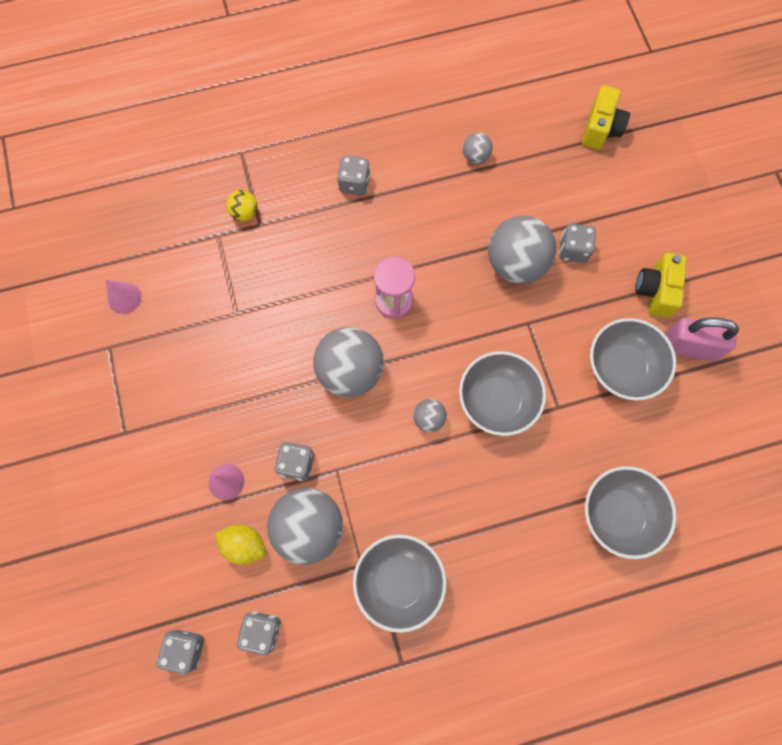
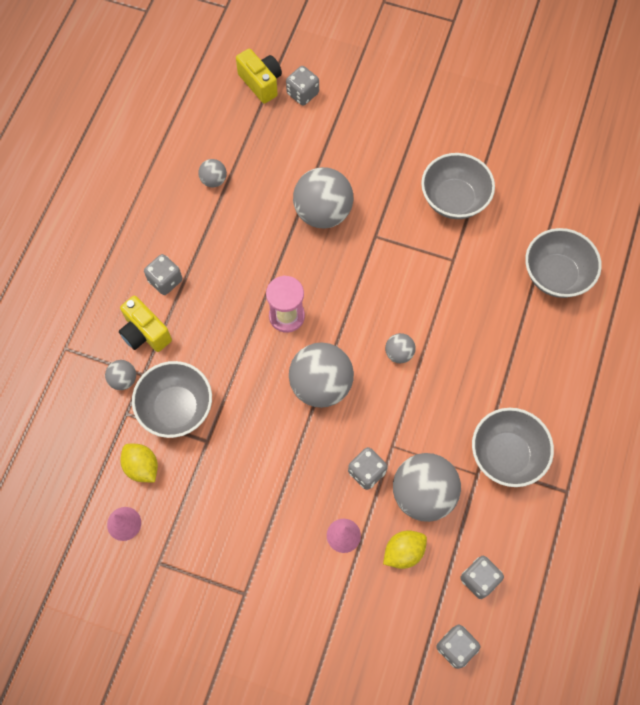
camera: 55 degrees left, 5 degrees down
(180, 278) = (142, 467): none -> yellow lemon
(245, 213) = (123, 379): yellow ball -> grey ball
(497, 400) = (419, 297): grey bowl -> grey bowl (176, 408)
(573, 250) = (342, 168): grey dice -> grey dice (302, 94)
(655, 291) = (413, 138): yellow camera -> yellow camera (145, 333)
(688, 347) = (469, 147): pink padlock -> none

